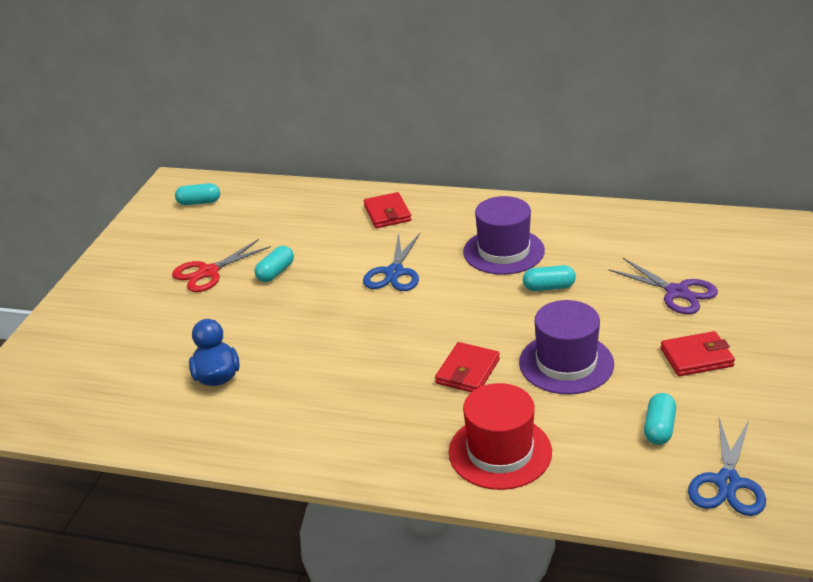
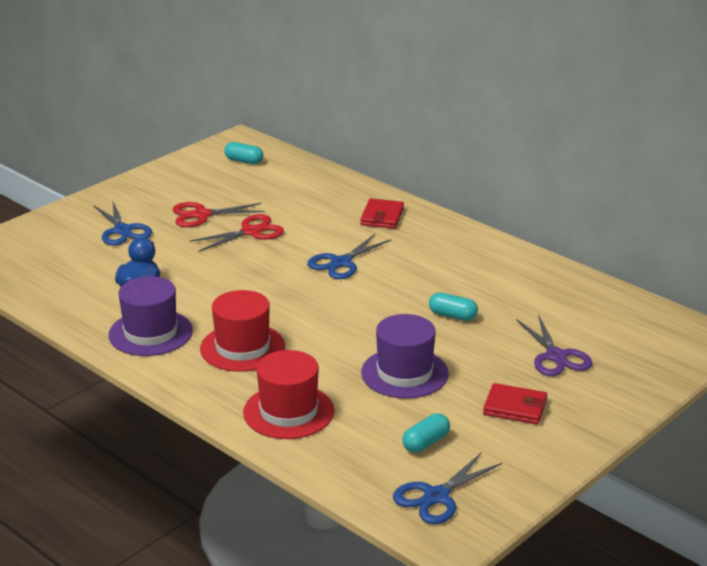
camera: 25 degrees right, 5 degrees down
(138, 318) = (122, 230): none -> blue scissors
(275, 272) = (251, 232): turquoise capsule -> red scissors
(386, 400) = (242, 348): none -> red hat
(468, 371) = (323, 351): red wallet -> none
(503, 251) = (445, 277): purple hat -> purple hat (150, 333)

